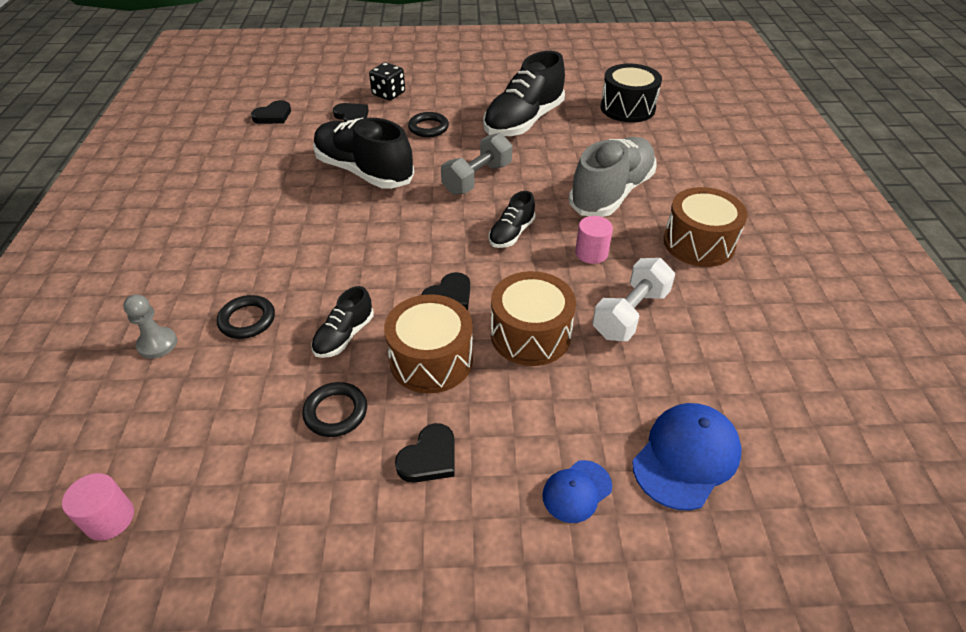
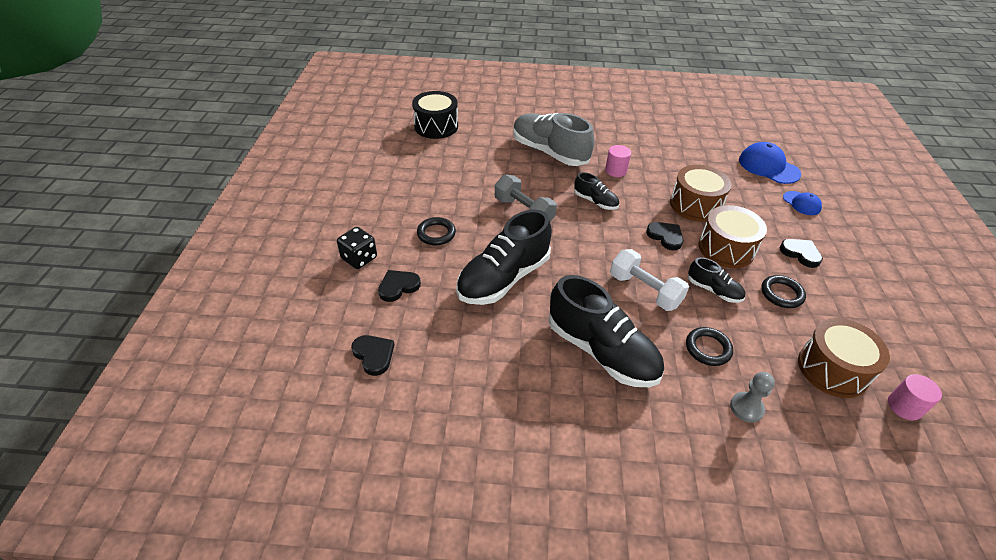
camera: 85 degrees left, 0 degrees up
(523, 122) = (441, 178): black shoe -> black shoe (601, 351)
(630, 314) = (670, 165): white dumbbell -> white dumbbell (644, 290)
(698, 243) = (604, 130): brown drum -> brown drum (832, 369)

